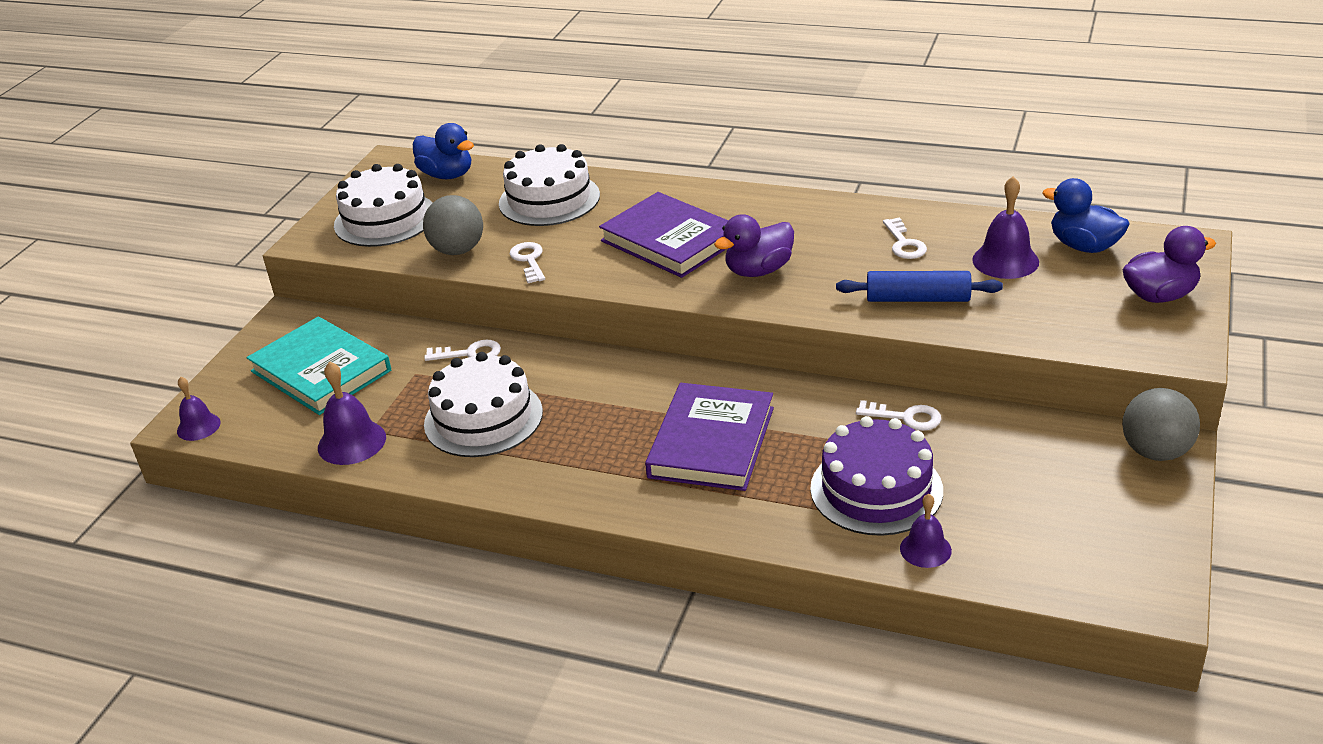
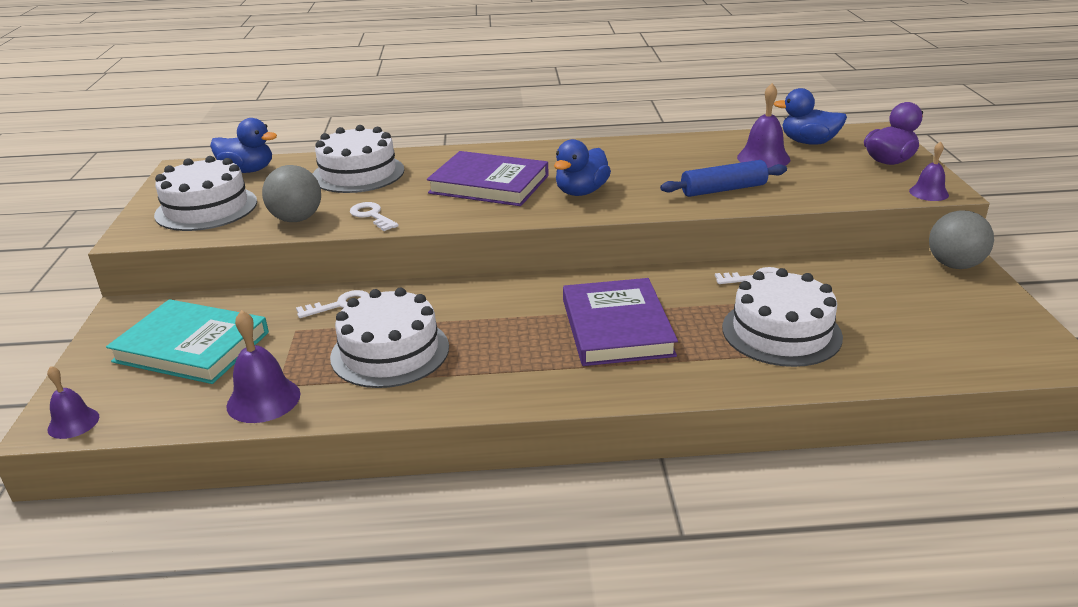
camera: 25 degrees left, 5 degrees down
(758, 270) = (581, 192): purple duck -> blue duck
(876, 489) = (781, 332): purple cake -> white cake
(904, 243) = (679, 159): white key -> none
(925, 549) = (859, 365): purple bell -> purple bell (928, 193)

